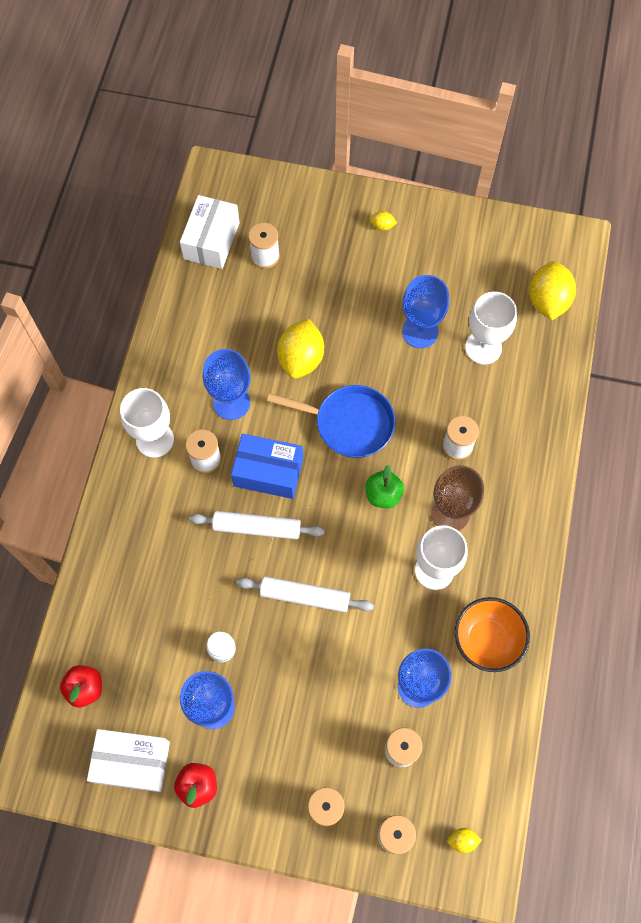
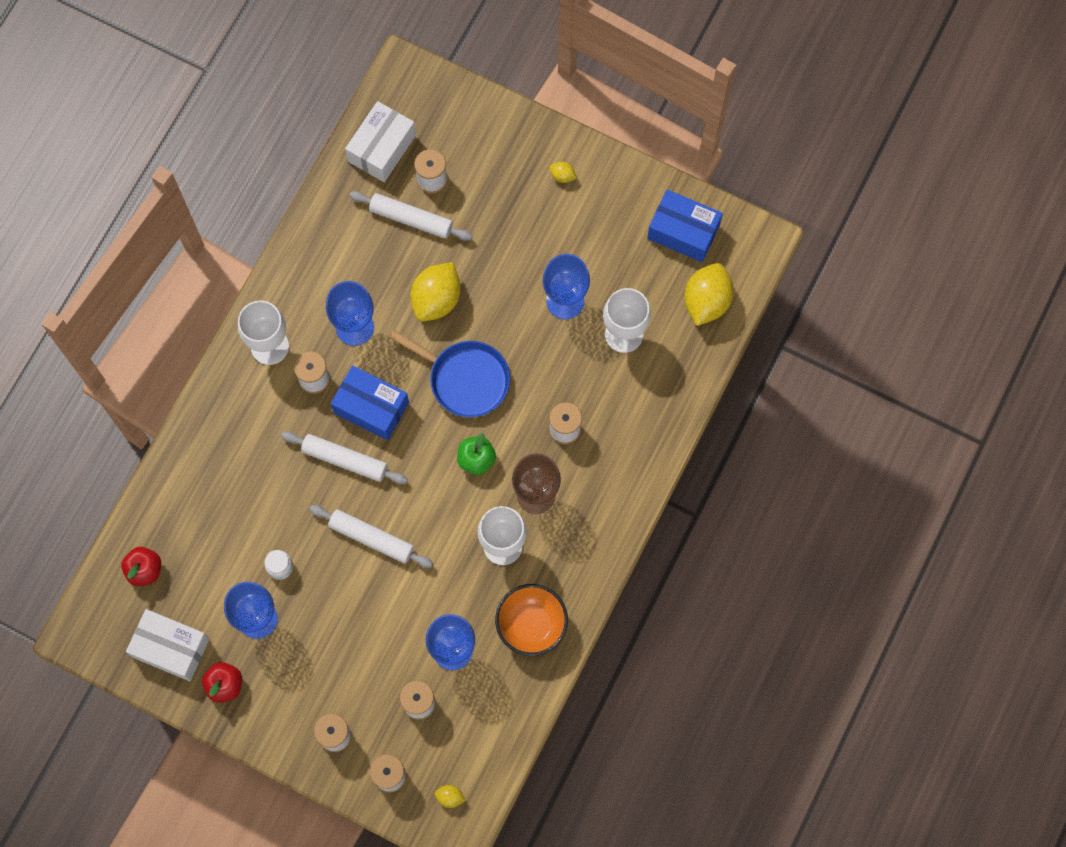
camera: 15 degrees right, 5 degrees up
(256, 294) = (411, 219): none -> white rolling pin
(506, 247) = (683, 232): none -> blue box

